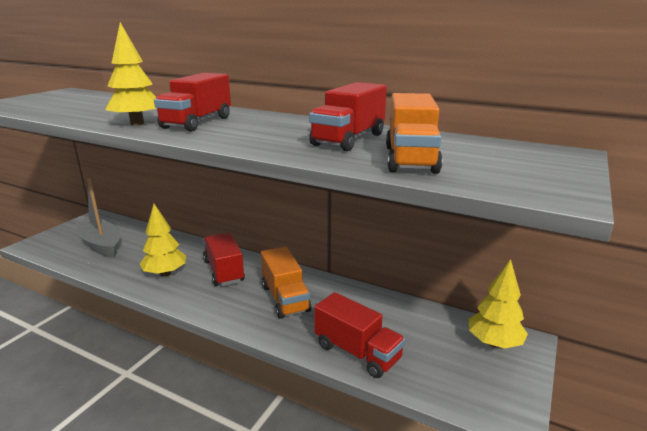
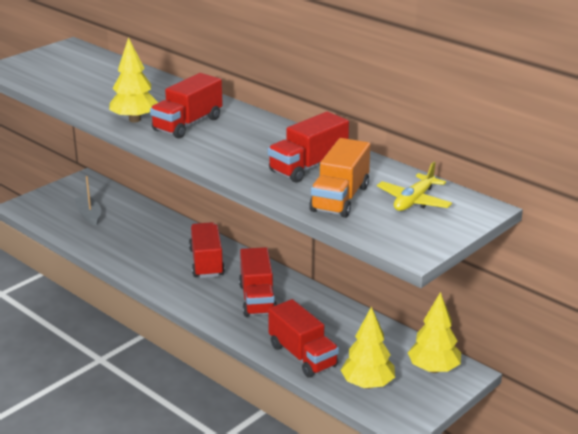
camera: 15 degrees right, 5 degrees up
(101, 244) = (89, 215): grey boat -> grey boat, size x0.61
(165, 273) = (149, 257): yellow tree -> yellow tree (367, 384)
(285, 298) = (257, 299): orange truck -> red truck
(492, 154) = (414, 201): none -> yellow plane

